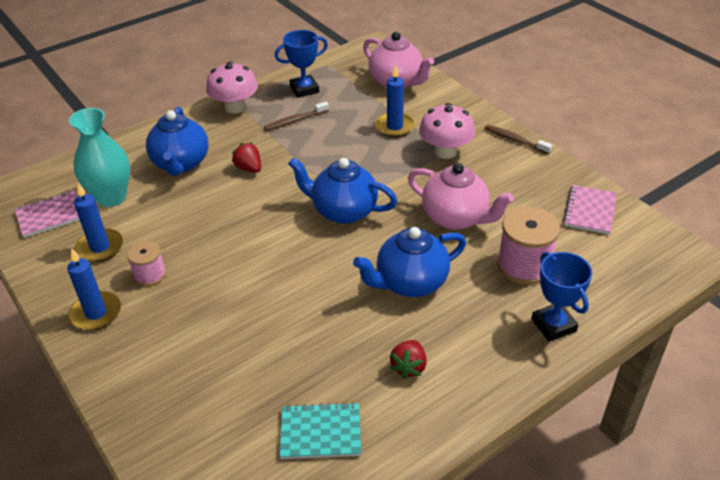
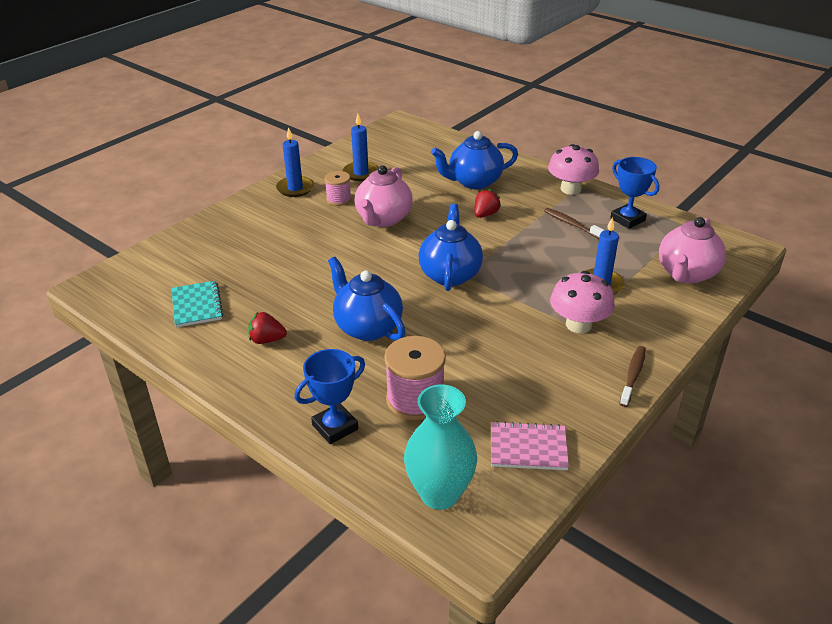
camera: 75 degrees right, 5 degrees down
(50, 215) = (387, 146): pink notebook -> none
(111, 197) = (418, 163): turquoise vase -> turquoise vase (440, 494)
(456, 218) = (470, 345): pink teapot -> pink teapot (383, 219)

